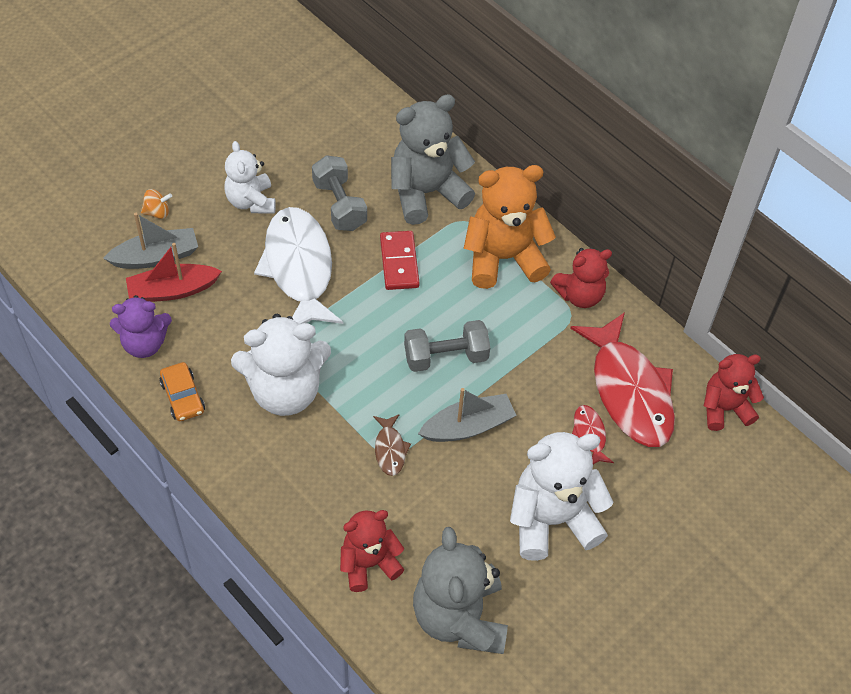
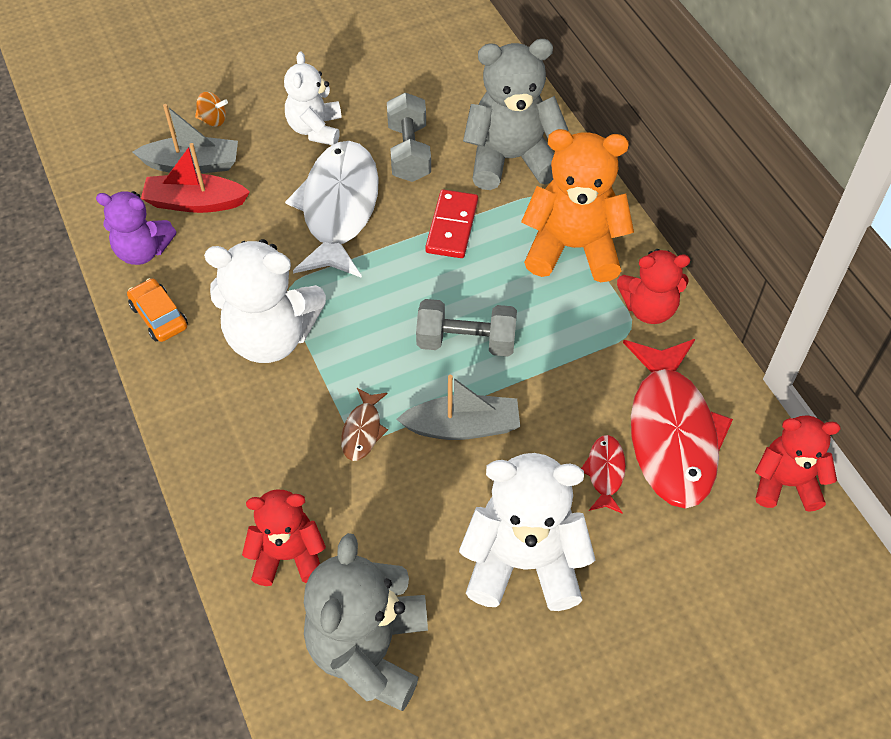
camera: 20 degrees right, 0 degrees up
(183, 397) = (159, 316): orange car -> orange car turned 150 degrees clockwise

